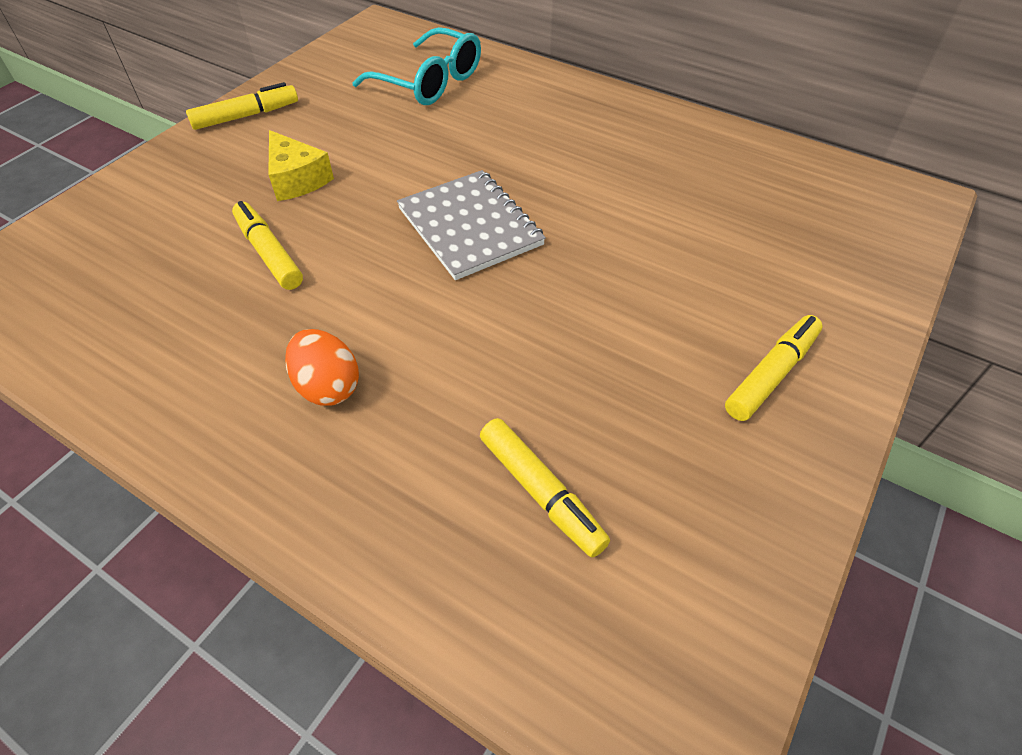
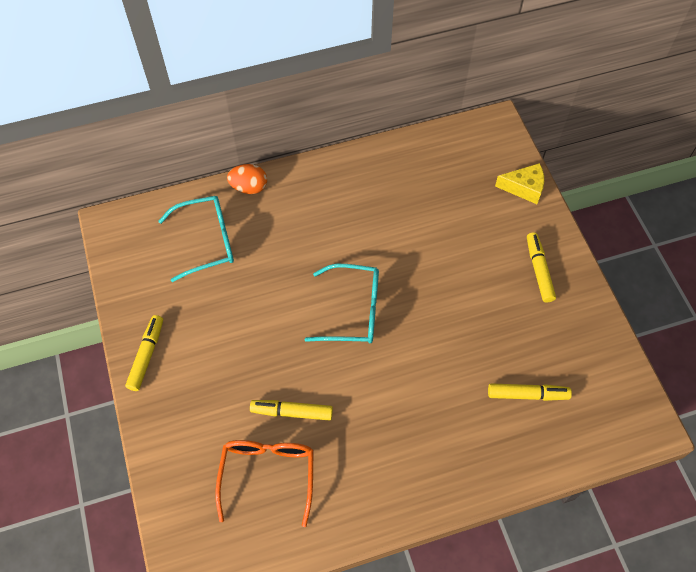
camera: 50 degrees left, 10 degrees up
(159, 280) = (268, 474): none -> orange glasses
(297, 179) = (239, 364): yellow cheese -> yellow cheese (524, 188)
(328, 386) = (408, 438): orange egg -> orange egg (249, 187)
(470, 226) = (353, 311): grey notebook -> turquoise glasses

